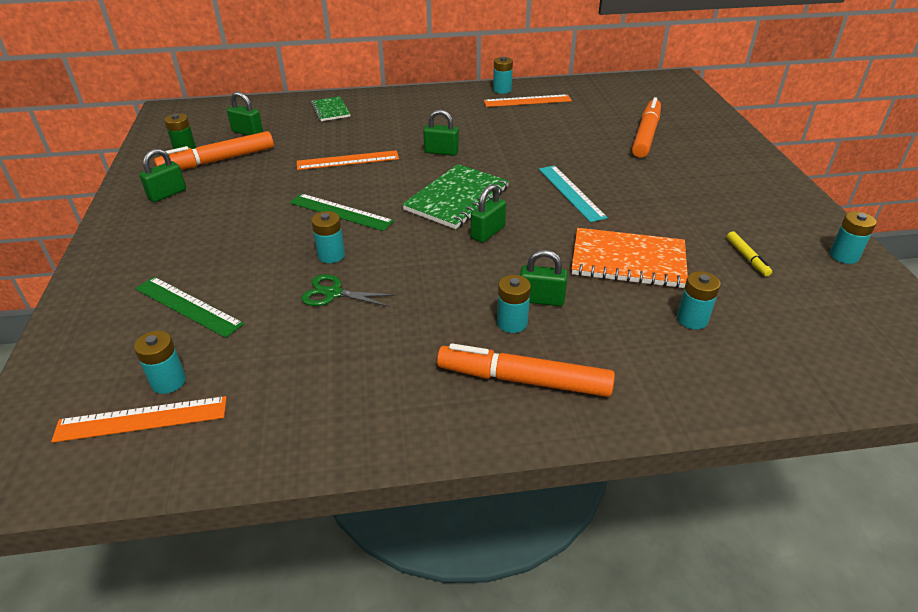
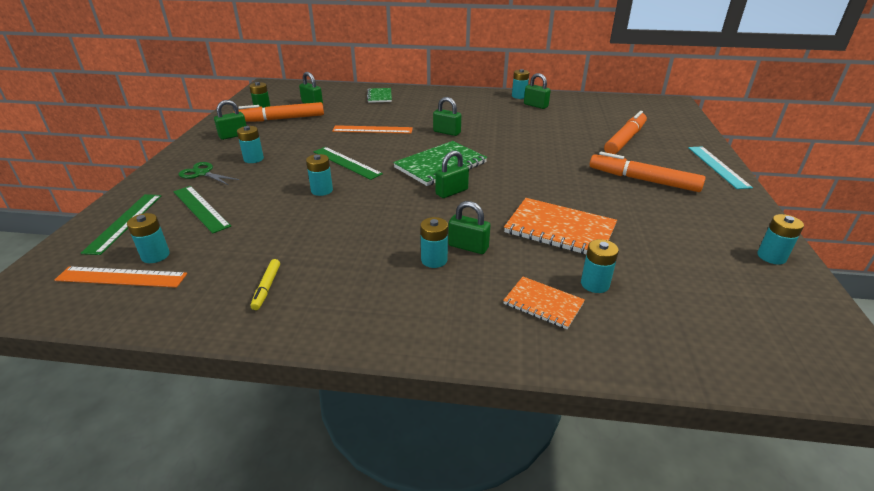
camera: 15 degrees right, 5 degrees down
(95, 344) = (124, 222): none -> green ruler
(216, 224) = (253, 159): none -> turquoise battery
(333, 293) = (307, 216): green scissors -> green scissors (202, 173)
(523, 380) = (419, 304): orange marker -> orange marker (643, 180)
(527, 101) = (535, 105): orange ruler -> green padlock
(571, 192) = (537, 173): turquoise ruler -> turquoise ruler (718, 166)
(651, 352) = (543, 304): none -> orange notebook
(747, 258) = (672, 244): yellow marker -> yellow marker (266, 288)

